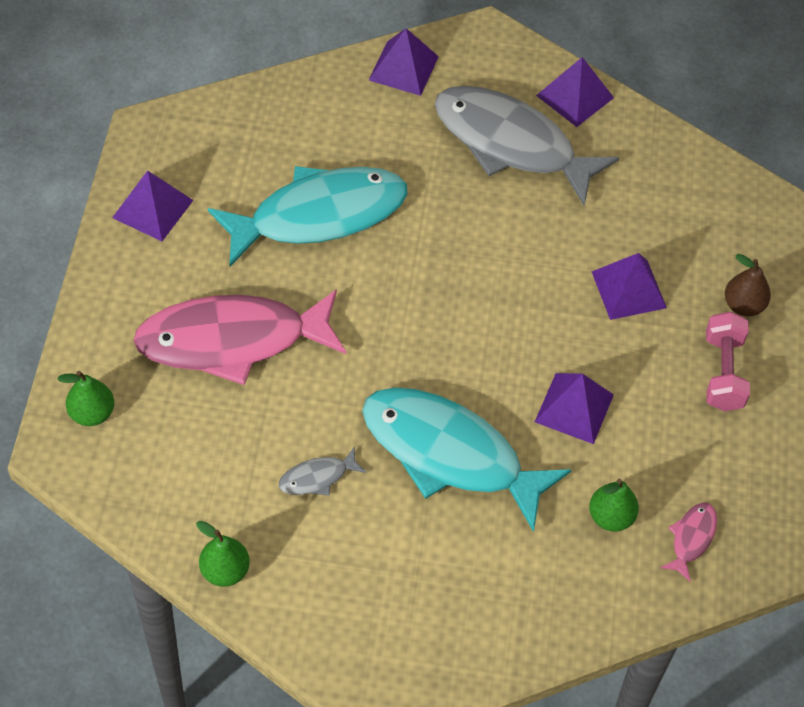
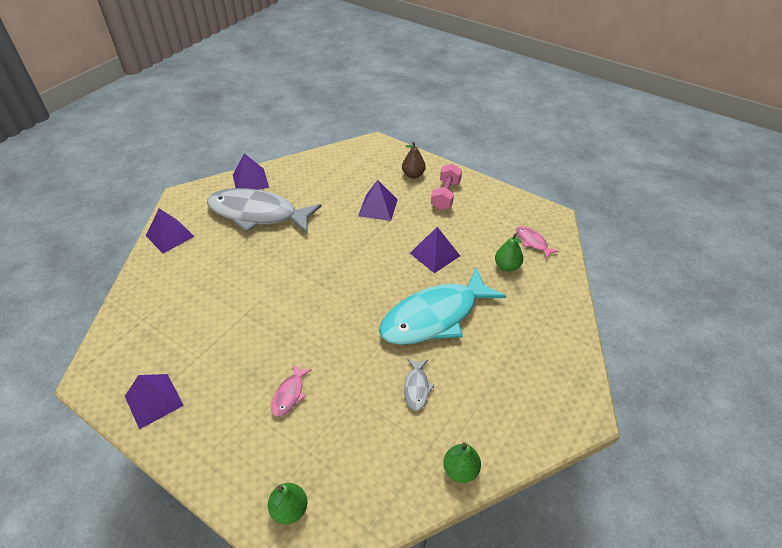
camera: 60 degrees left, 10 degrees down
(232, 340) = (289, 394): pink fish -> pink fish, size x0.40
(319, 215) = (234, 313): turquoise fish -> none
(511, 144) = (258, 214): grey fish -> grey fish turned 45 degrees clockwise
(723, 372) = (445, 195): pink dumbbell -> pink dumbbell turned 75 degrees clockwise

